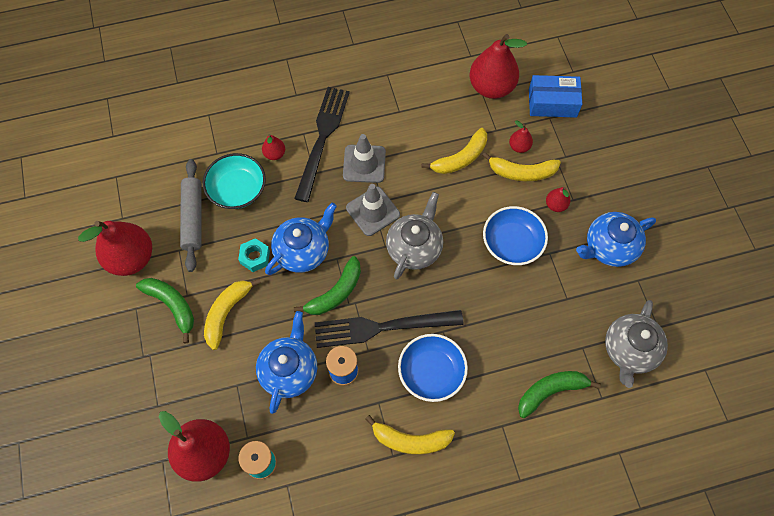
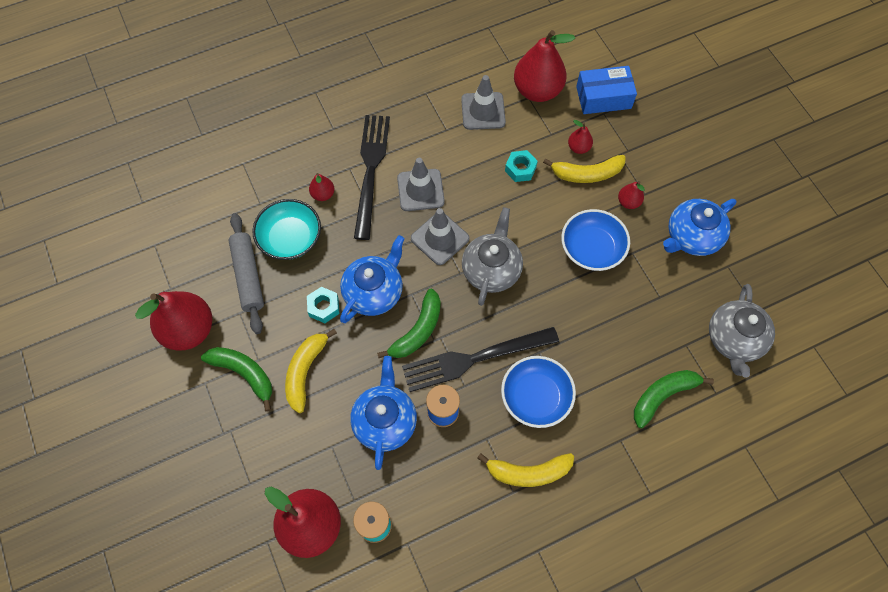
camera: 10 degrees left, 0 degrees up
(436, 99) = (483, 111): none -> grey traffic cone
(460, 158) = (520, 169): yellow banana -> turquoise nut

